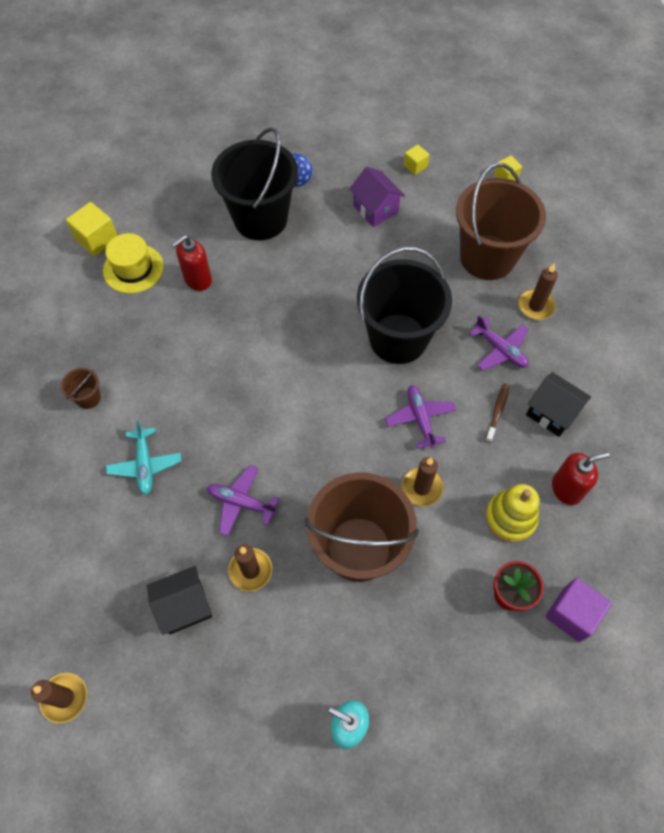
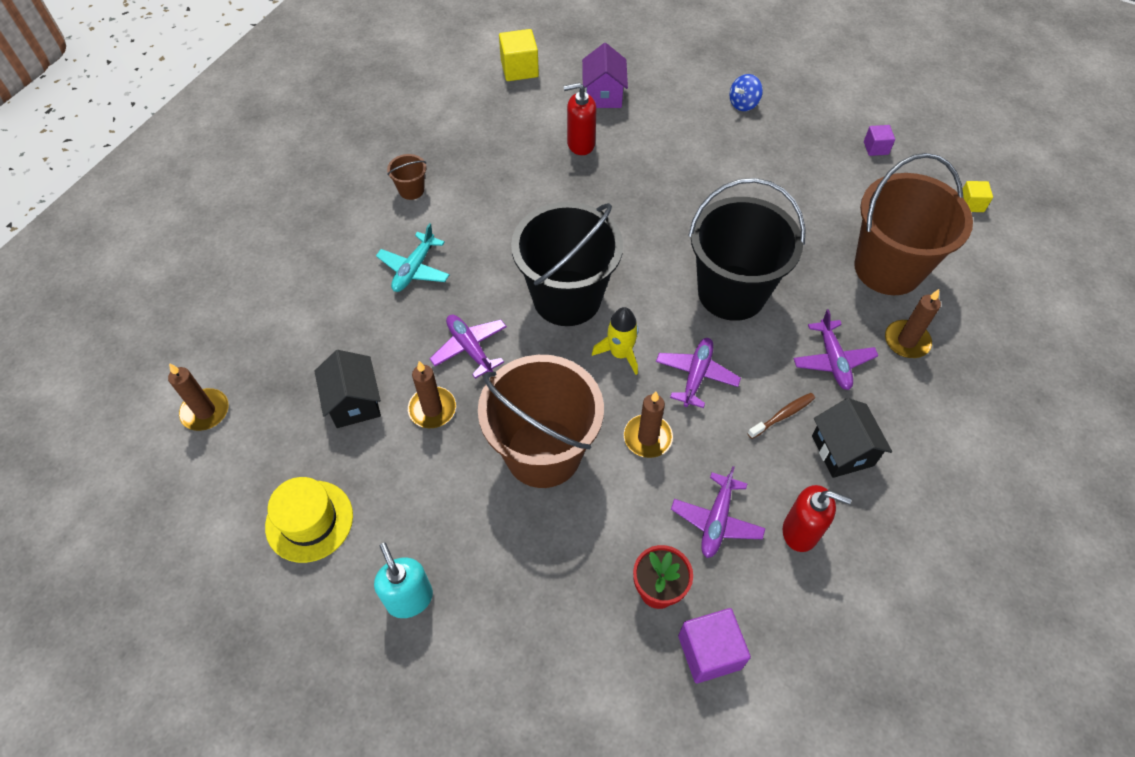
camera: 35 degrees right, 5 degrees down
(133, 269) = (531, 107): yellow hat -> yellow hat (309, 521)
(185, 606) = (354, 402): black house -> black house turned 60 degrees clockwise
(260, 219) = (680, 121): black bucket -> black bucket (567, 298)
(355, 435) = (620, 353): none -> yellow rocket
(375, 209) = (802, 167): purple house -> purple house (603, 95)
(415, 166) = (875, 148): yellow cube -> purple cube
(510, 518) = (716, 520): yellow stacking toy -> purple plane

